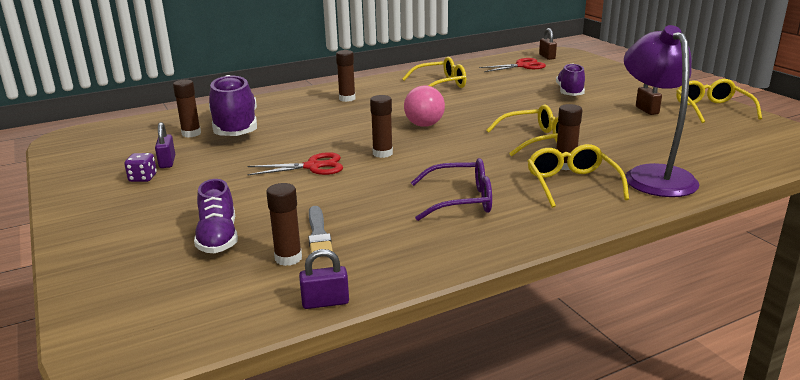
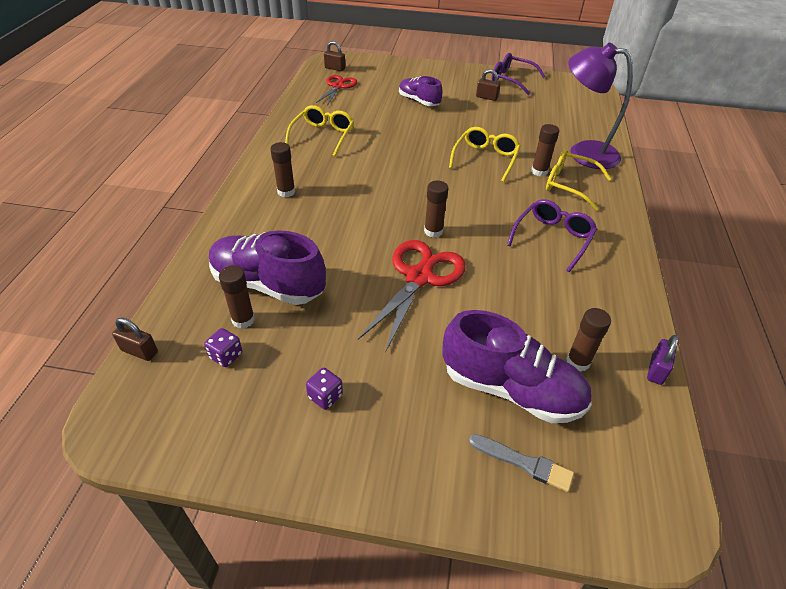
camera: 55 degrees left, 20 degrees up
(133, 121) = (139, 351): none -> brown padlock
(152, 141) = (226, 356): none -> purple dice
(167, 162) = (302, 364): purple padlock -> none
(218, 238) = (511, 389): purple shoe -> purple shoe, size x1.65
(312, 166) = (419, 277): red scissors -> red scissors, size x1.60
(318, 234) = (550, 329): grey brush -> grey brush (523, 463)
(424, 125) = (400, 186): pink ball -> none
(712, 109) = (511, 80): yellow glasses -> purple glasses

